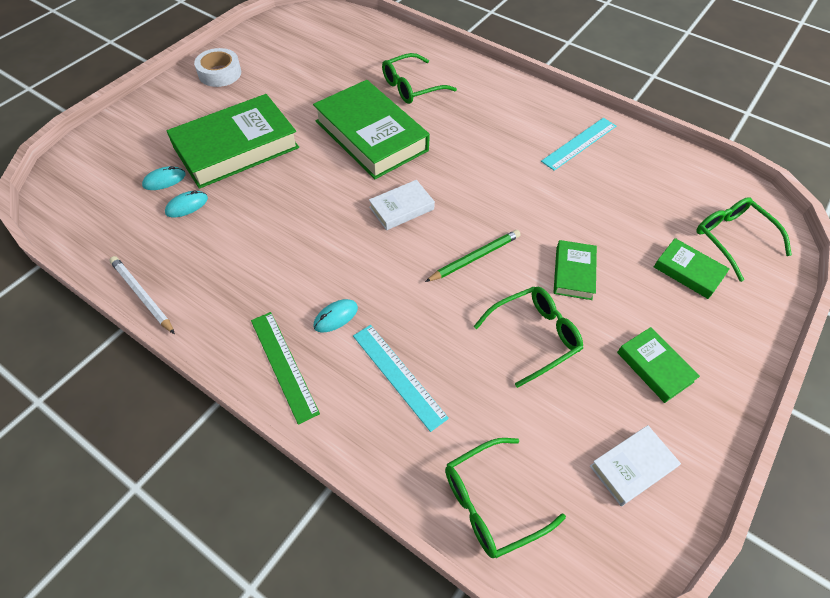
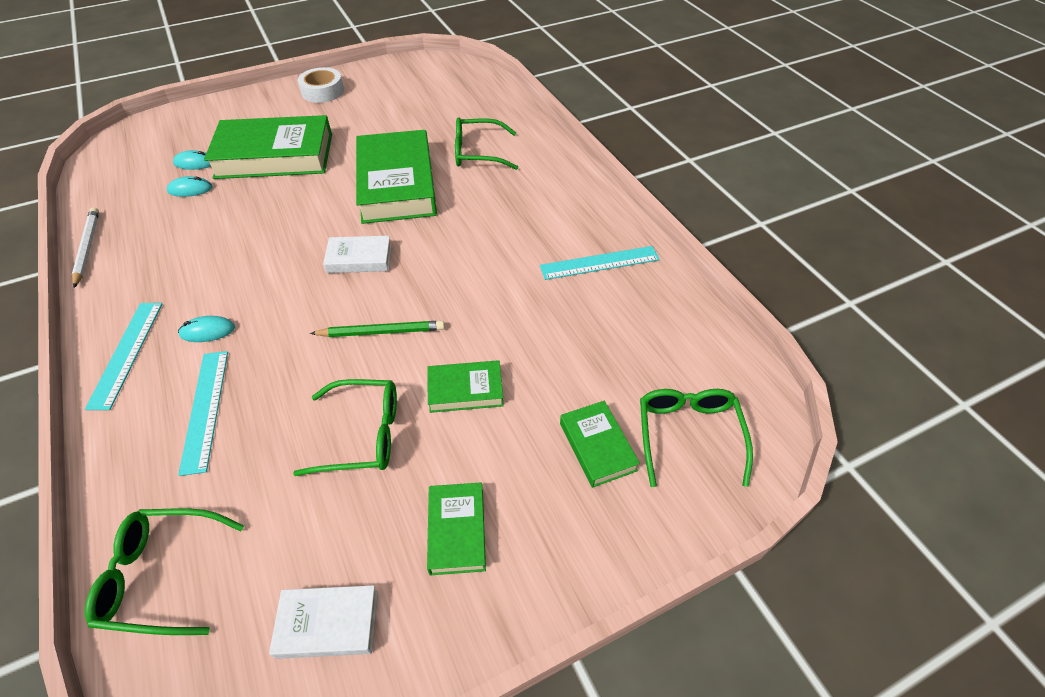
camera: 30 degrees right, 5 degrees down
(284, 365) = (127, 353): green ruler -> turquoise ruler
(573, 273) = (465, 390): green book -> green book turned 45 degrees clockwise

